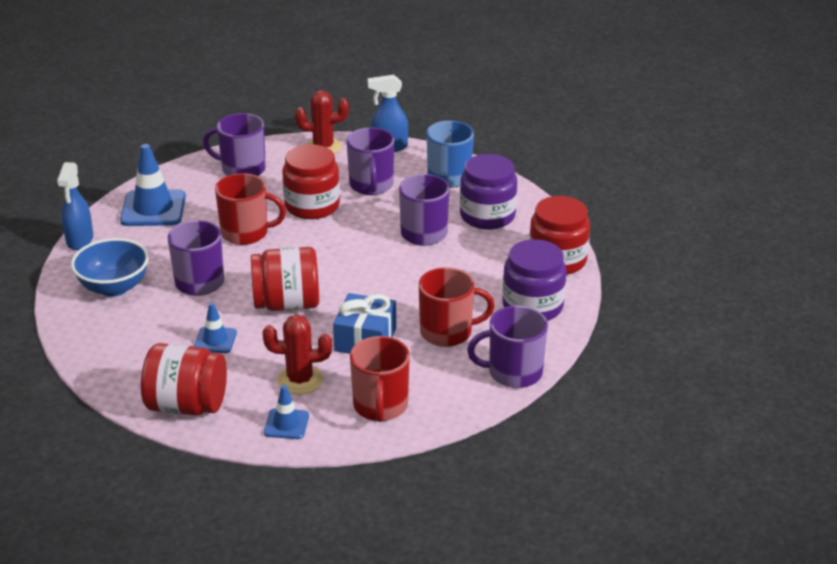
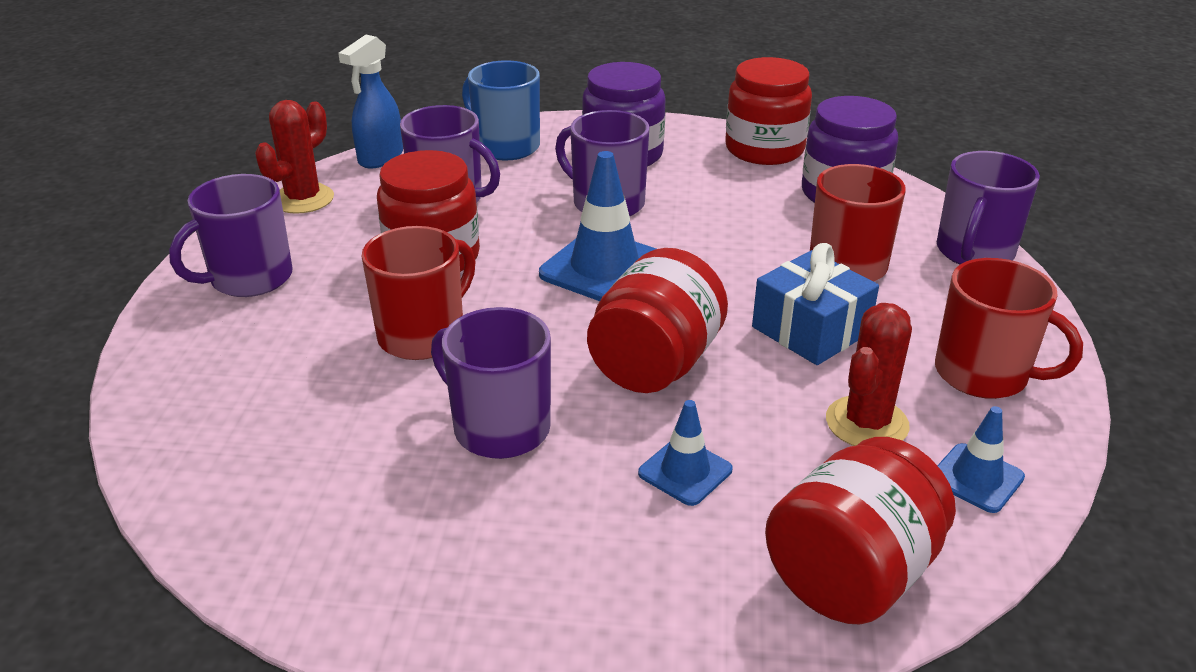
camera: 55 degrees left, 0 degrees up
(80, 240) = (191, 527): blue spray bottle -> none
(114, 287) = (399, 536): blue bowl -> none
(153, 209) = (222, 402): blue traffic cone -> blue traffic cone (605, 268)

